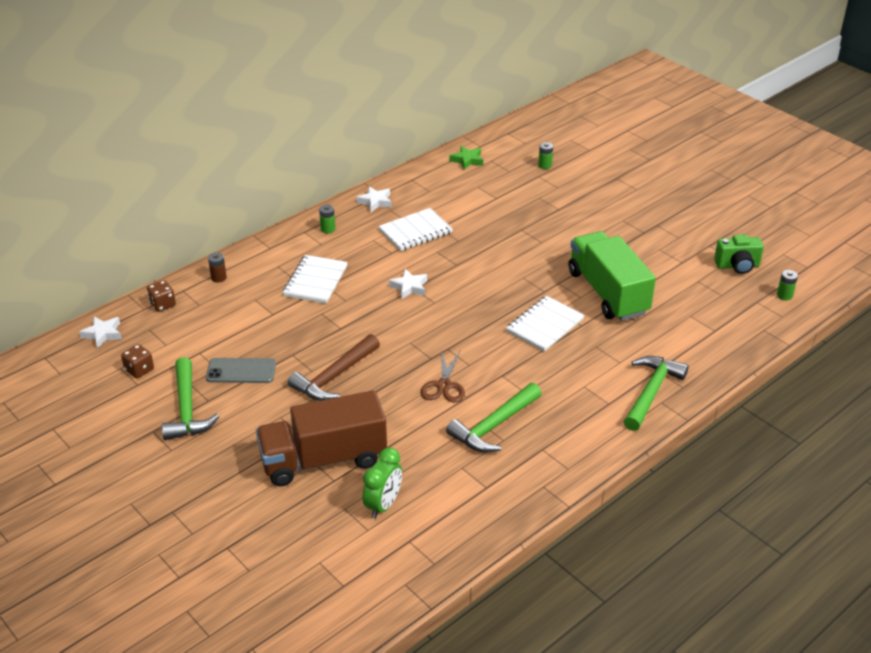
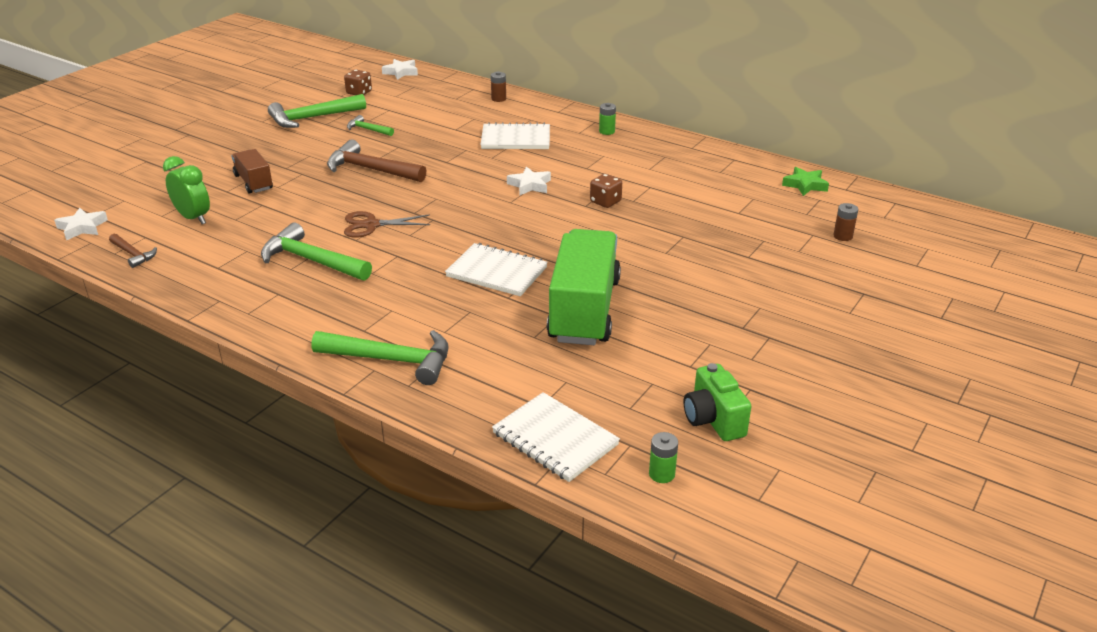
camera: 75 degrees right, 5 degrees down
(162, 304) = (449, 85): brown dice -> brown dice (605, 202)
(241, 371) = (368, 129): grey phone -> green hammer
(323, 459) = (253, 182): brown truck -> brown truck, size x0.51
(375, 202) = (674, 146): white star -> white star (82, 227)
(383, 505) = (193, 218): green clock -> green clock turned 150 degrees counterclockwise
(415, 231) = (633, 175): white notebook -> white notebook (555, 439)
(442, 548) = (133, 254): none -> brown hammer
(545, 165) = (843, 236): green battery -> brown battery
(607, 292) = (584, 310): green truck -> green truck turned 45 degrees counterclockwise

